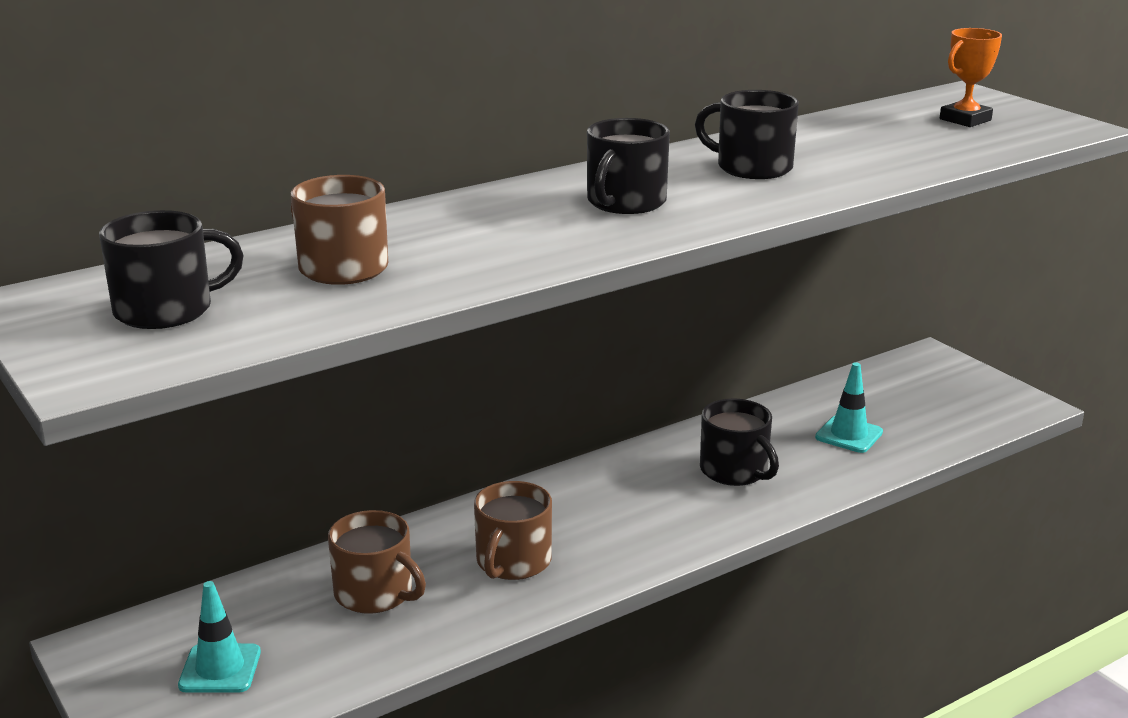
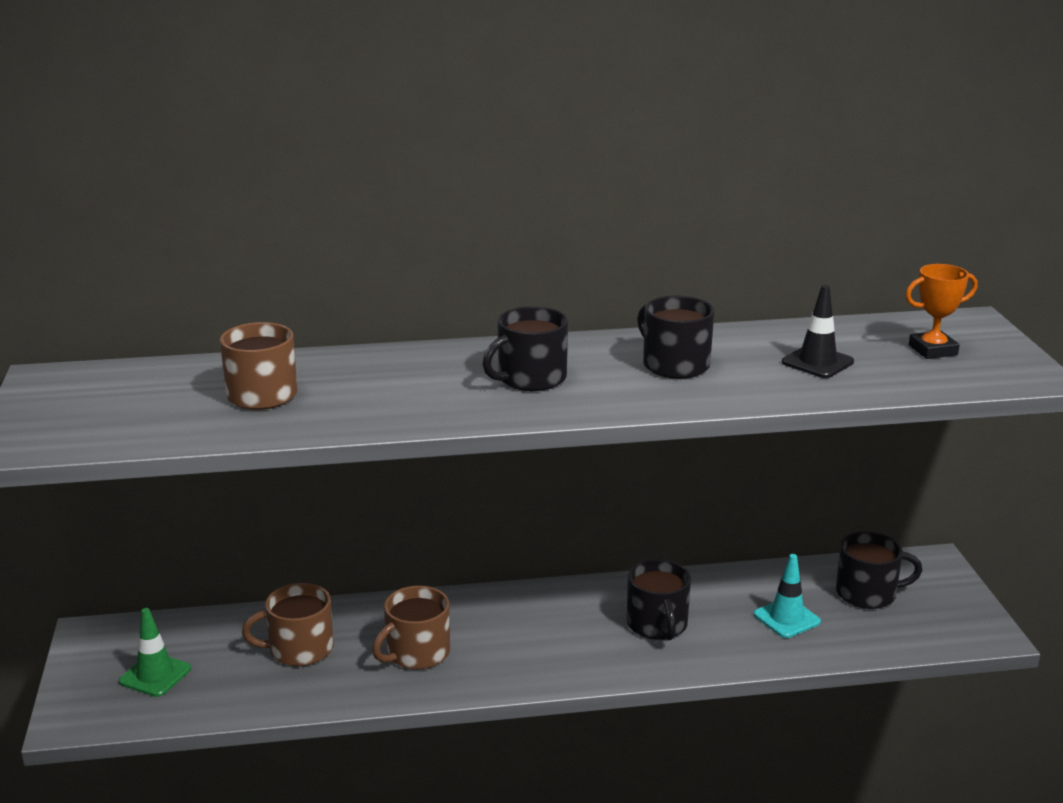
camera: 25 degrees right, 0 degrees up
(166, 310) = (115, 405): black mug -> black mug (867, 593)
(220, 669) = (155, 675): turquoise traffic cone -> green traffic cone
(375, 593) = (299, 649): brown mug -> brown mug turned 105 degrees clockwise
(880, 144) = (817, 362): none -> black traffic cone

